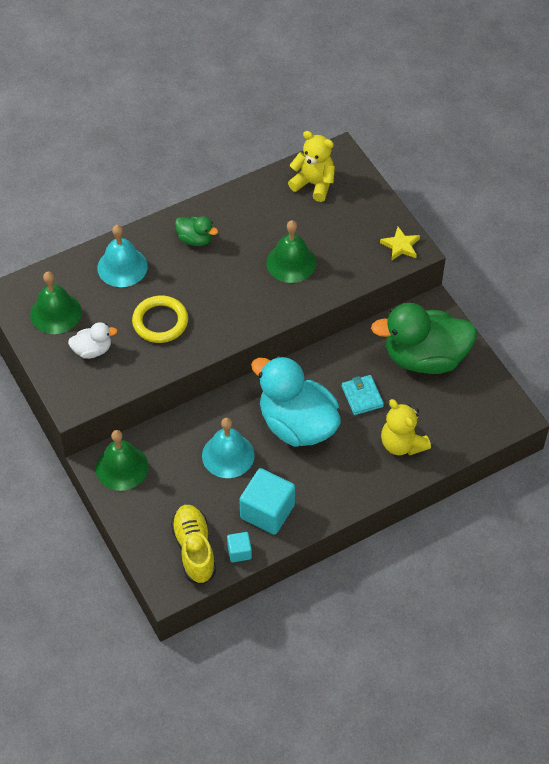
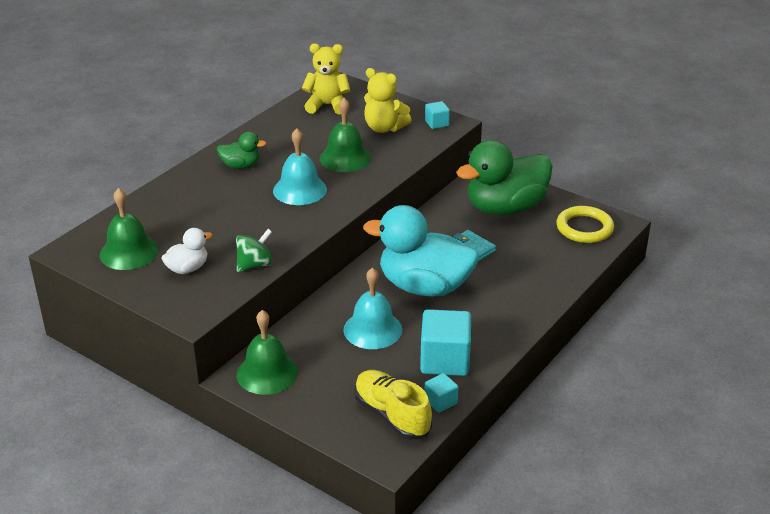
camera: 25 degrees left, 20 degrees down
(122, 267) = (179, 202): turquoise bell -> turquoise bell (300, 190)
(147, 367) = (254, 265): none -> green spinning top
(160, 322) = (245, 229): yellow ring -> yellow ring (584, 228)
(400, 246) = (437, 123): yellow star -> turquoise cube
(402, 444) = (534, 271): yellow teddy bear -> yellow teddy bear (384, 128)

